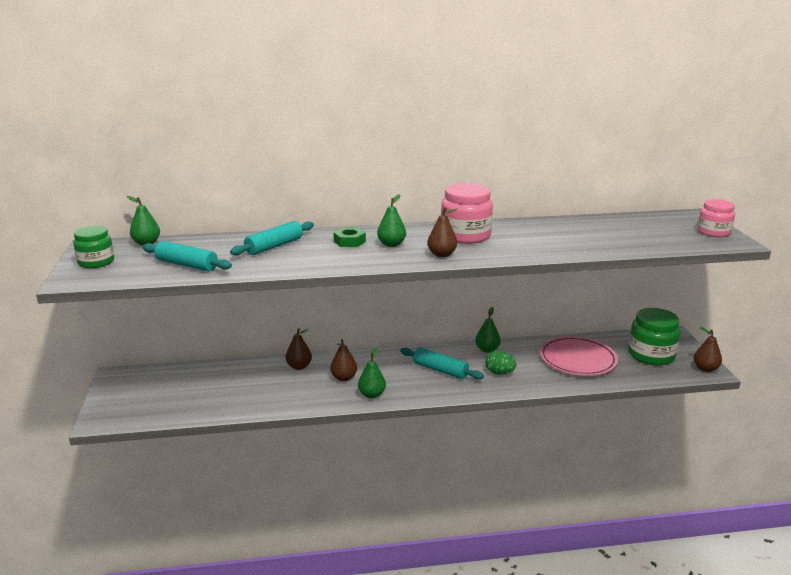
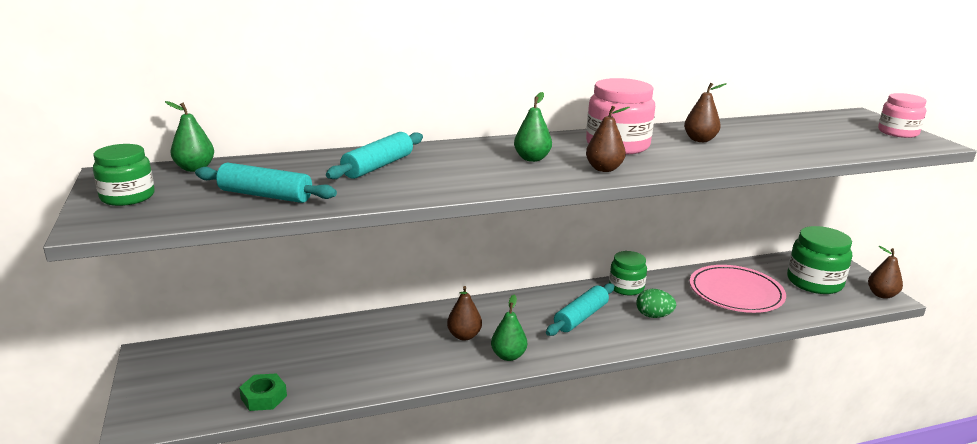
camera: 10 degrees left, 0 degrees up
(299, 367) = (401, 325): brown pear -> brown pear (700, 140)
(349, 241) = (475, 157): green nut -> green nut (264, 397)
(440, 370) = (581, 317): turquoise rolling pin -> turquoise rolling pin turned 75 degrees counterclockwise
(487, 350) = (626, 287): green pear -> green jar

